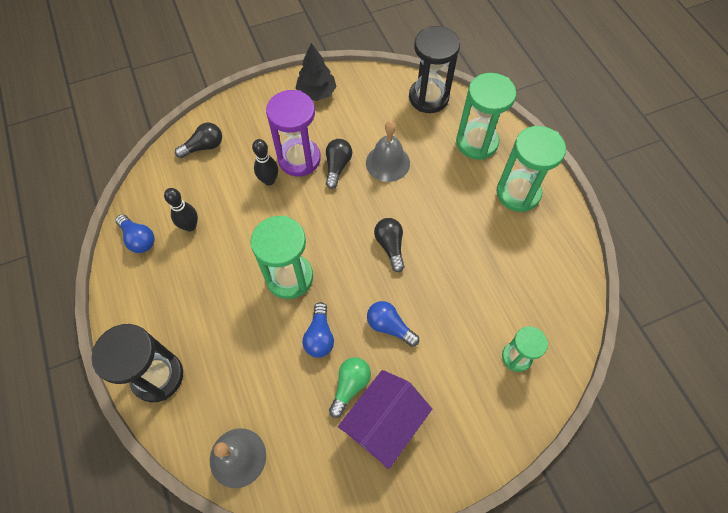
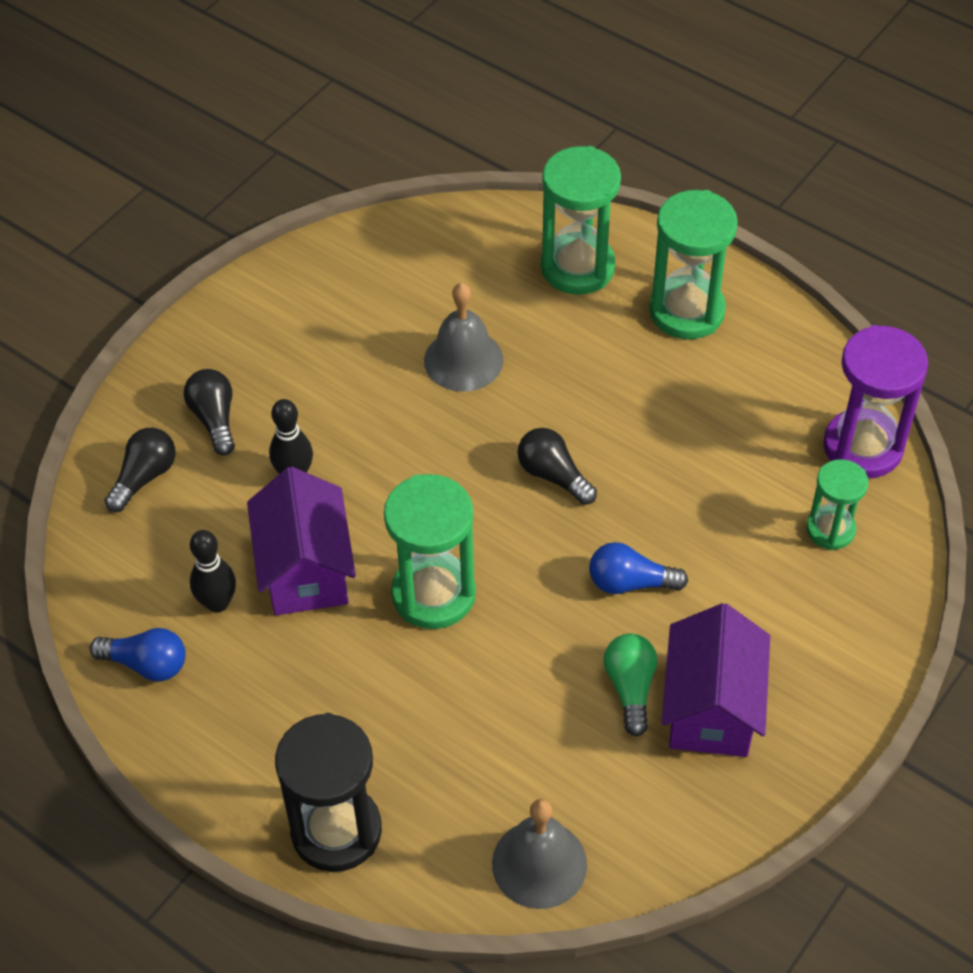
camera: 30 degrees left, 10 degrees down
(240, 231) = (306, 570): none -> purple house
(299, 159) = (319, 420): purple hourglass -> purple hourglass (863, 447)
(316, 93) = (270, 308): black tree -> none
(319, 336) = (539, 648): blue light bulb -> none
(337, 166) = (389, 403): black light bulb -> black light bulb (214, 419)
(428, 97) = (457, 234): black hourglass -> none

